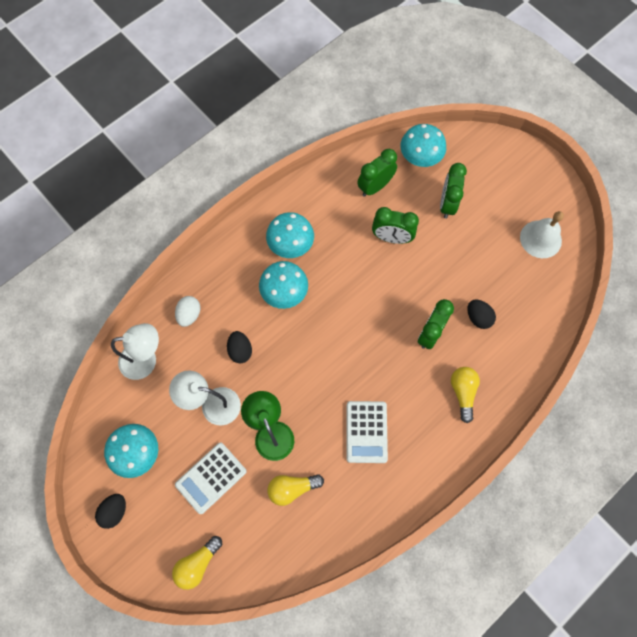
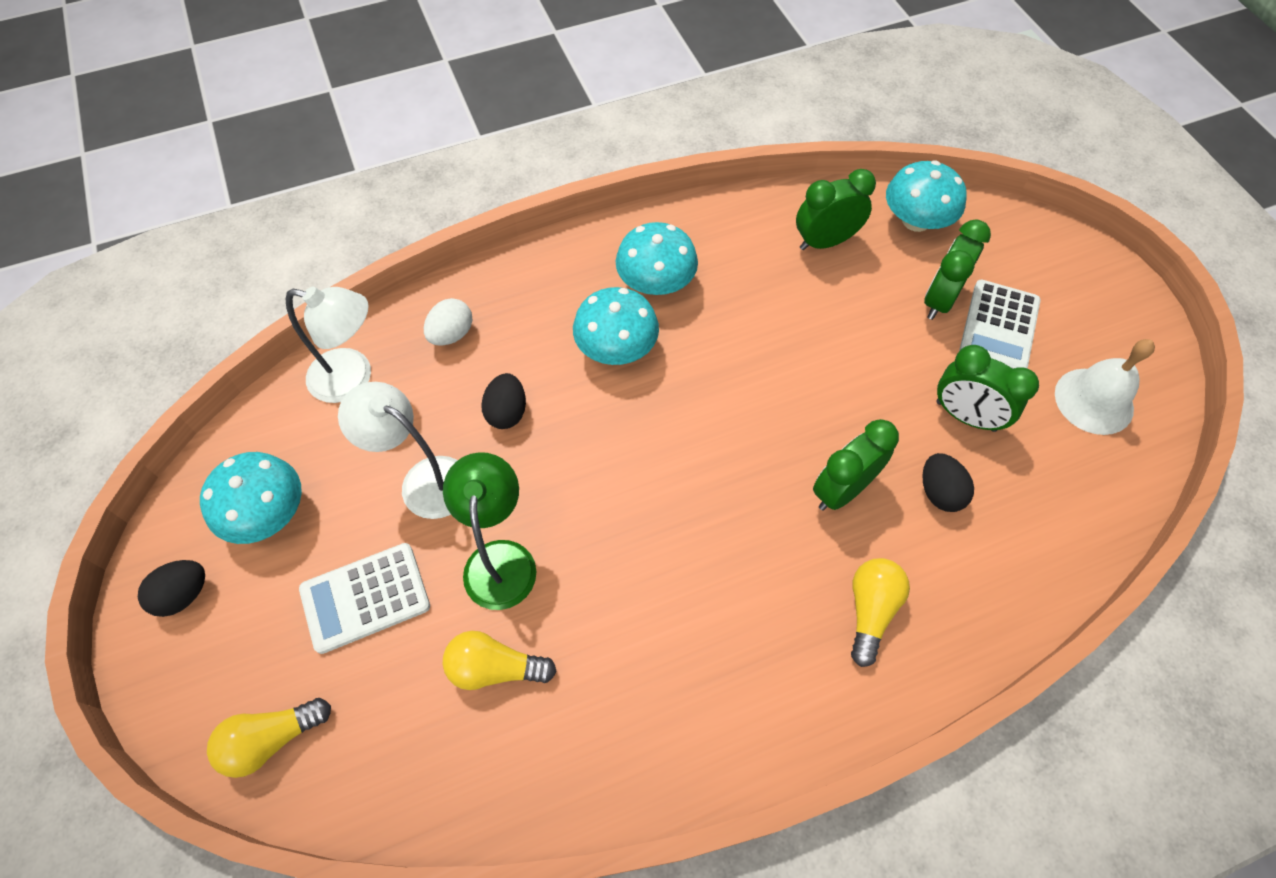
camera: 20 degrees right, 10 degrees down
(366, 432) = (667, 617): white calculator -> white calculator (999, 327)
(391, 238) = (826, 322): green clock -> green clock (965, 416)

